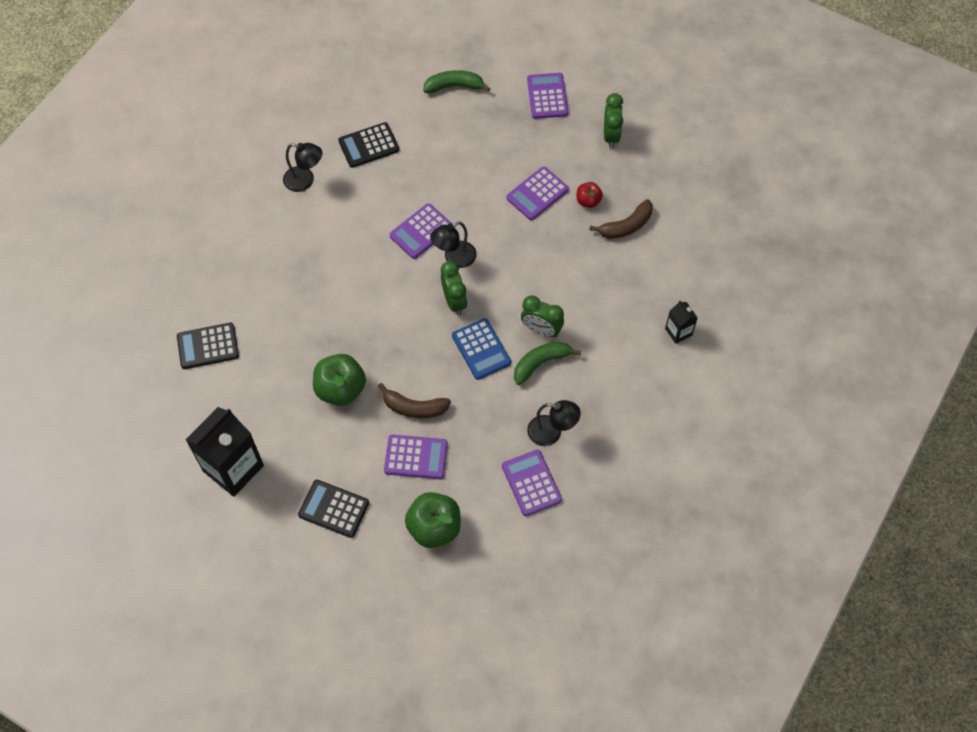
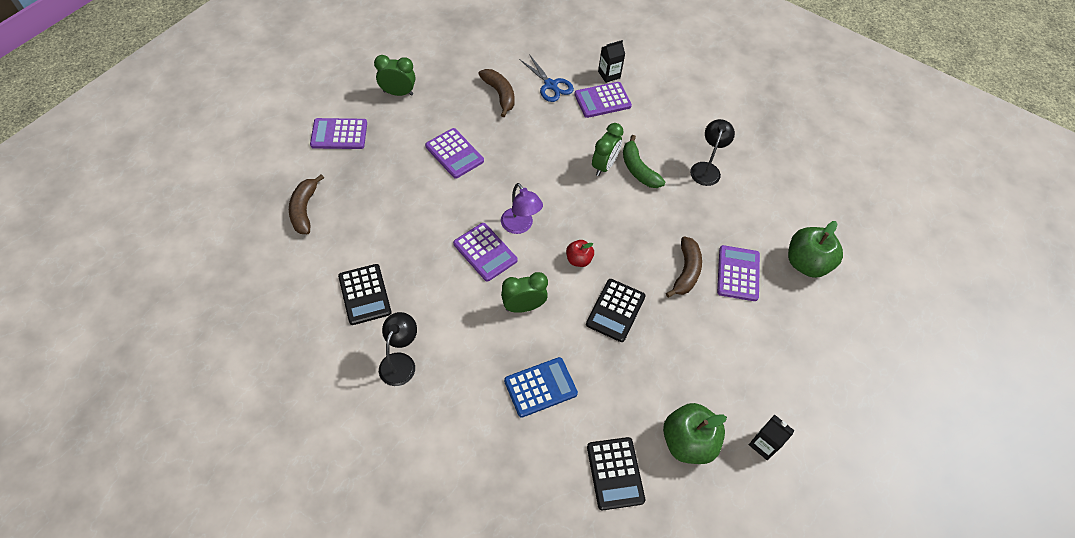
camera: 90 degrees left, 5 degrees down
(233, 468) = (764, 444): black carton -> black carton, size x0.48
(334, 509) = (798, 347): black calculator -> black calculator (615, 310)
(341, 389) = (668, 335): green apple -> green apple (688, 442)
(454, 86) = (304, 209): green banana -> brown banana
(454, 258) = (520, 226): black lamp -> purple lamp
(454, 301) = (570, 230): green clock -> green clock (523, 306)
(481, 349) = (623, 212): blue calculator -> blue calculator (540, 387)
(531, 483) = (755, 188): purple calculator -> purple calculator (602, 100)
(588, 201) = (469, 117): red apple -> red apple (578, 260)
(649, 273) = (550, 85): none -> blue scissors

